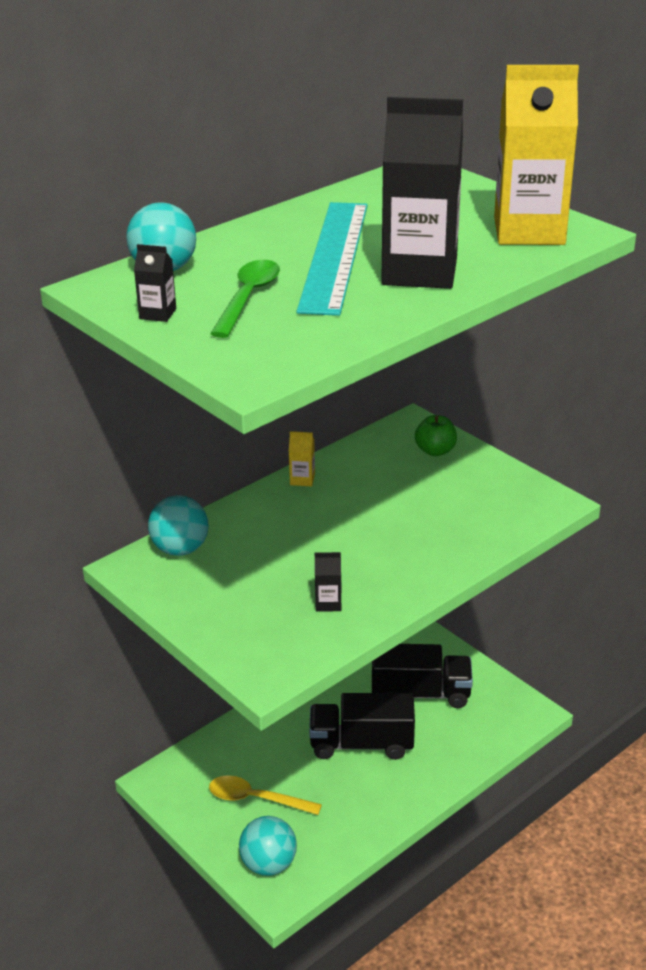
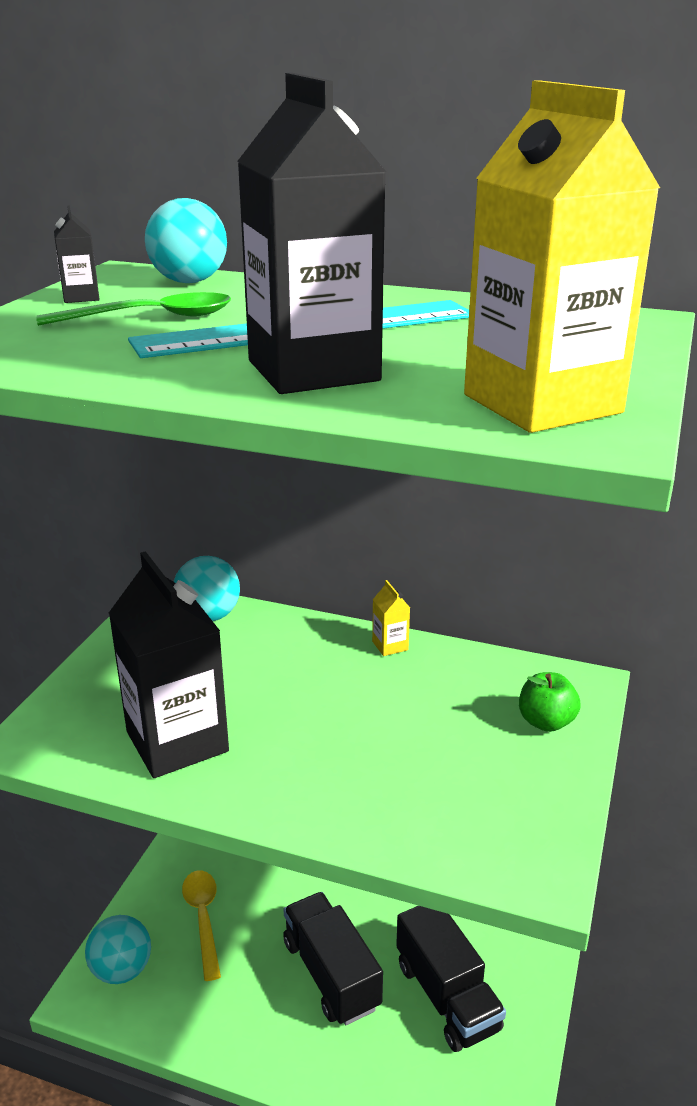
camera: 60 degrees right, 5 degrees down
(328, 603) = (177, 742): black carton -> black carton, size x2.50

